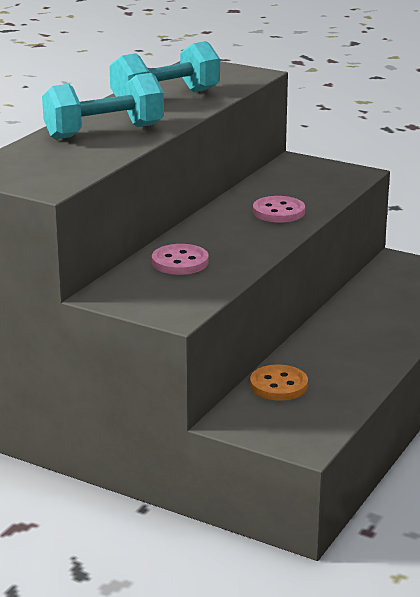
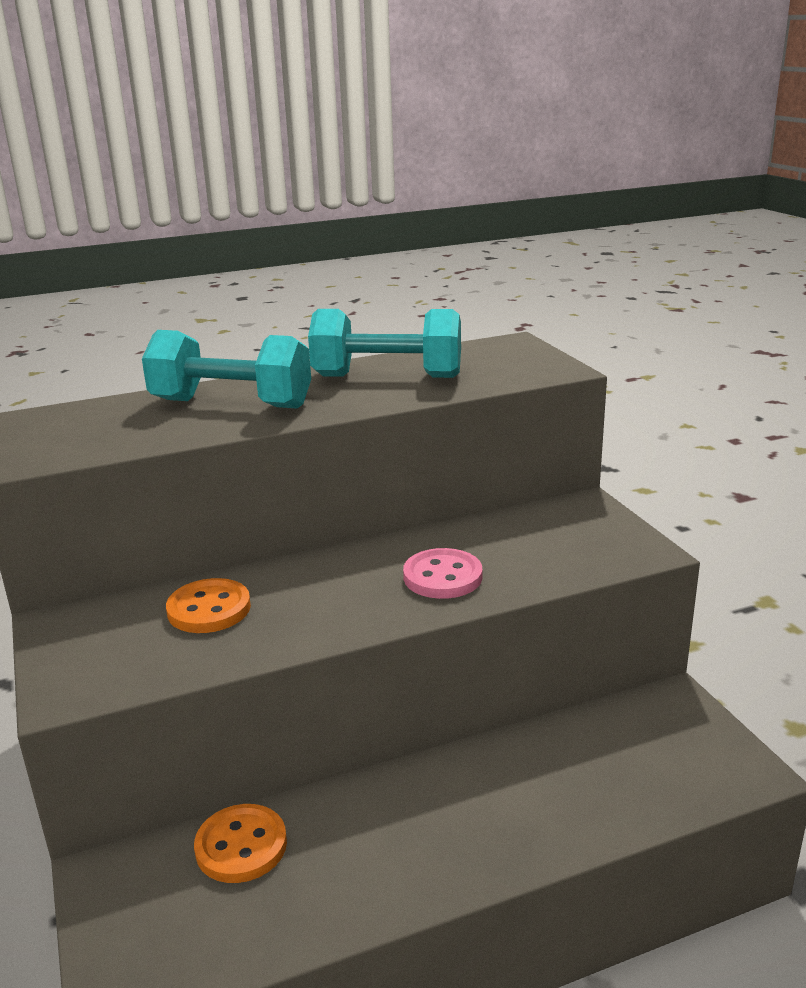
camera: 40 degrees right, 0 degrees up
(180, 262) = (209, 609): pink button -> orange button

